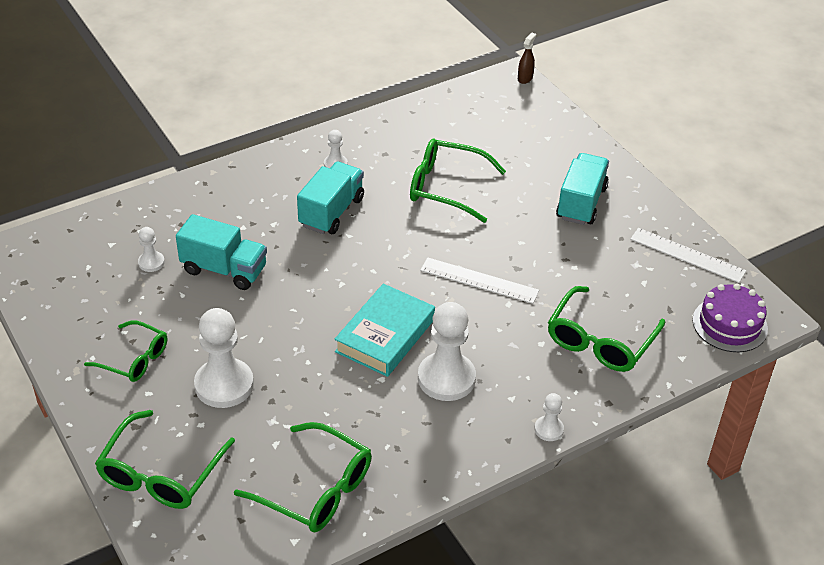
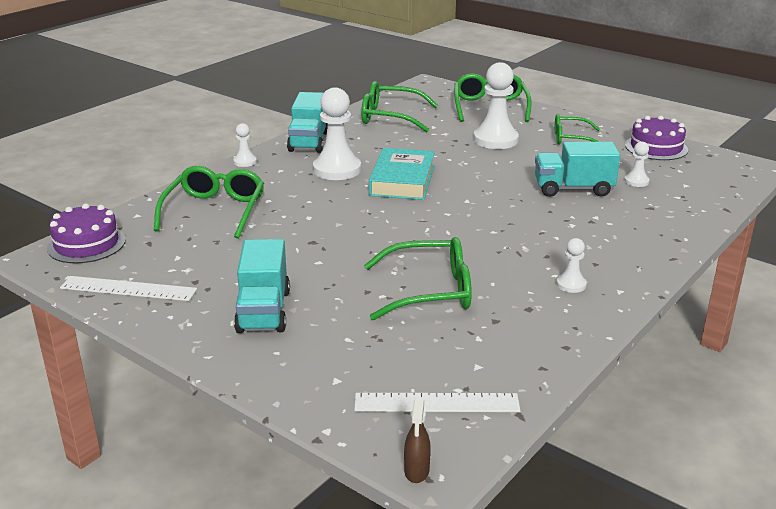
camera: 160 degrees right, 15 degrees down
(62, 312) = (656, 147): none -> purple cake
(331, 212) = (528, 244): turquoise truck -> turquoise truck (309, 142)
(479, 280) = (345, 226): white ruler -> white ruler (436, 403)

